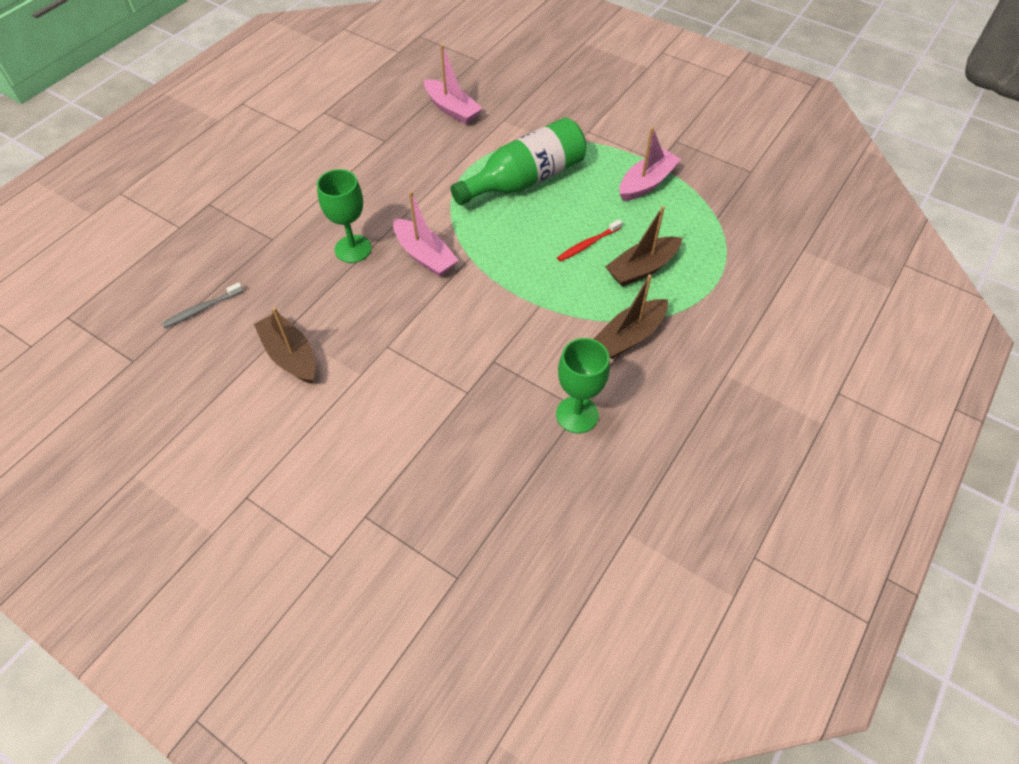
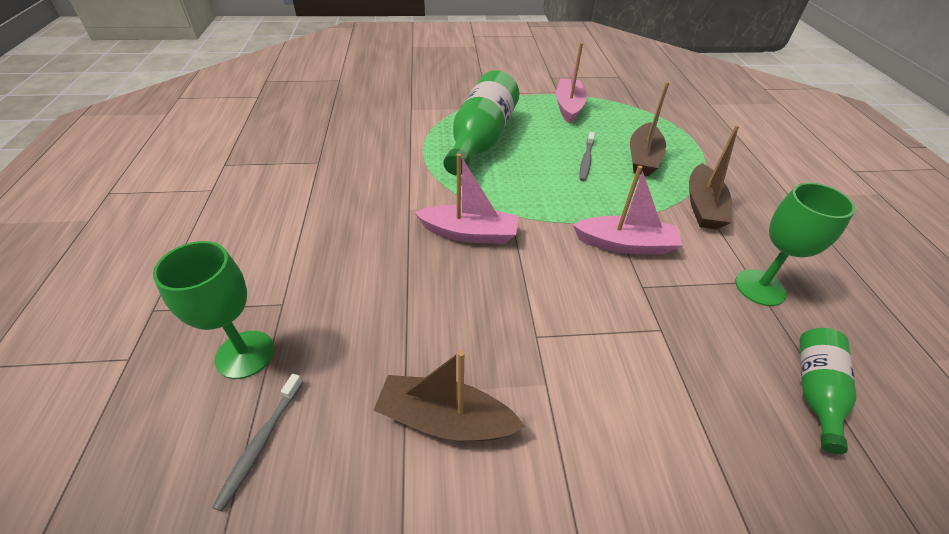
camera: 40 degrees left, 10 degrees down
(353, 249) = (391, 264): green goblet -> green goblet (245, 354)
(452, 109) = (357, 117): pink boat -> pink boat (625, 244)
(512, 487) = (815, 391): none -> green bottle
(588, 244) = (586, 160): red toothbrush -> grey toothbrush

